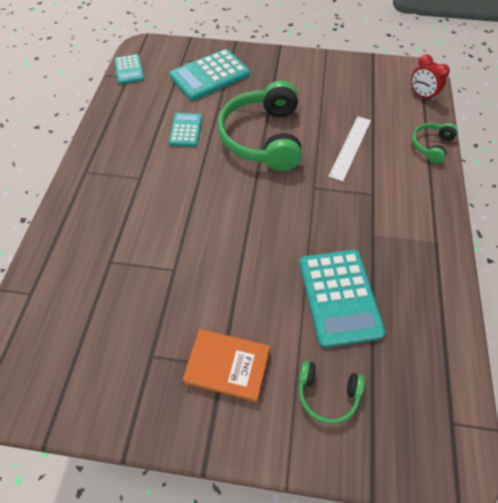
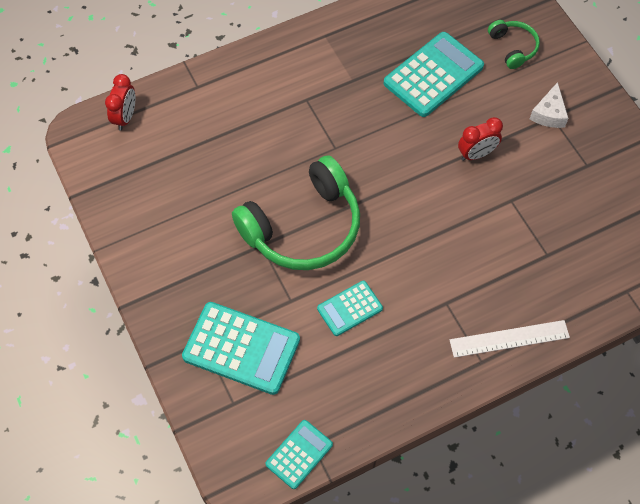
camera: 125 degrees left, 5 degrees up
(227, 366) = (549, 113): orange book -> white cheese
(234, 275) = (476, 154): none -> red clock
(350, 147) = (257, 144): white ruler -> white ruler (509, 339)
(431, 146) = (204, 80): green headphones -> none

